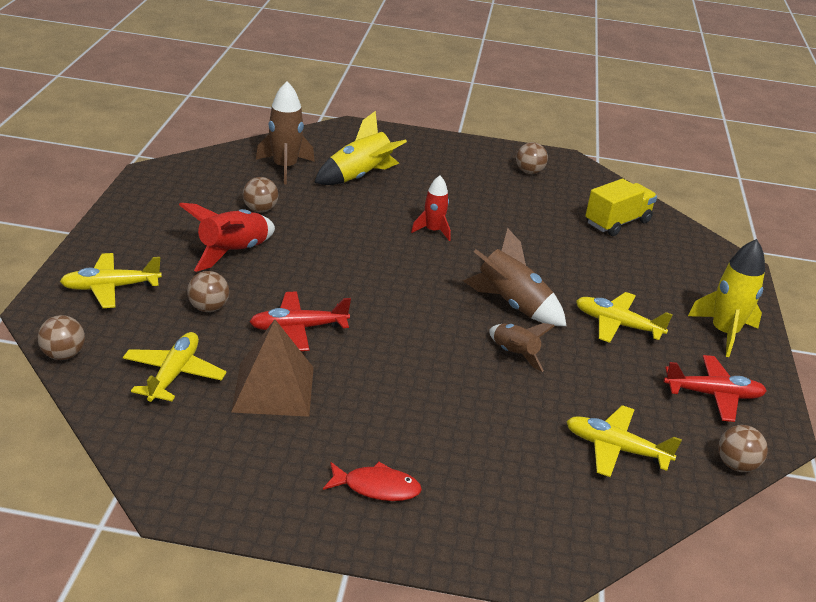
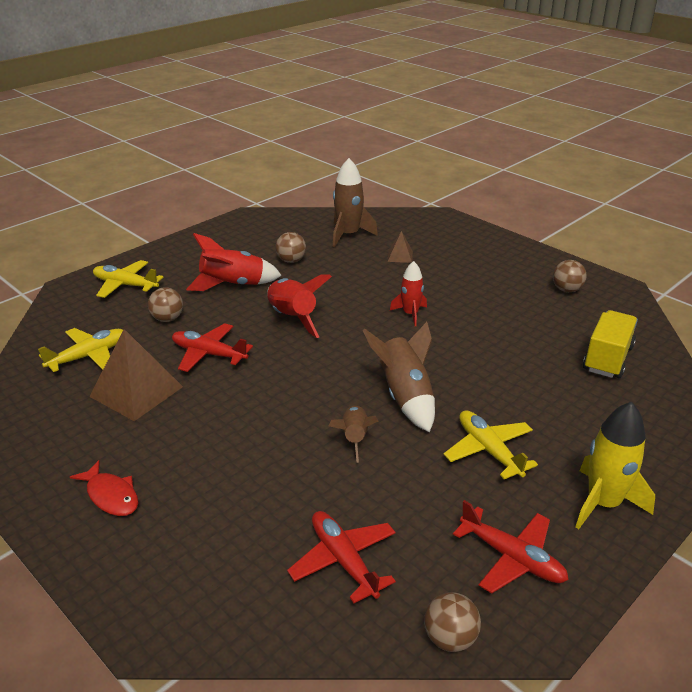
camera: 40 degrees right, 0 degrees up
(63, 355) = (44, 319): brown ball -> none
(334, 268) = (292, 318): none -> red rocket
(359, 177) = (400, 256): yellow rocket -> brown pyramid
(615, 448) = (343, 560): yellow plane -> red plane
(617, 222) = (607, 358): yellow truck -> yellow truck turned 60 degrees counterclockwise

